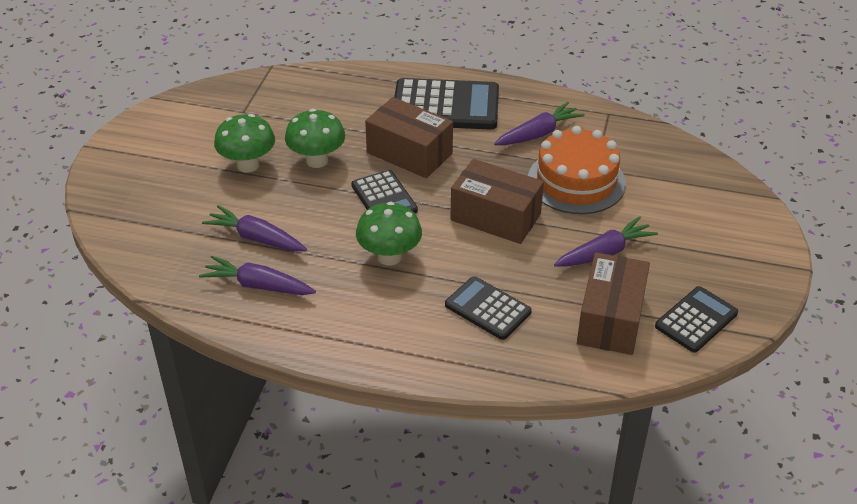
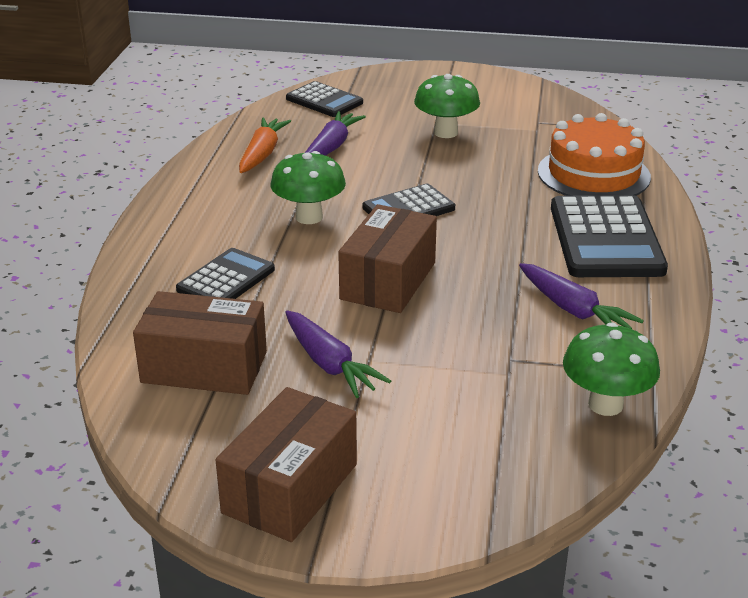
camera: 85 degrees right, 10 degrees down
(258, 285) = (262, 154): purple carrot -> orange carrot
(317, 160) = (465, 167): green mushroom -> green mushroom (605, 404)
(409, 153) = (497, 219): brown box -> brown box (290, 488)
(576, 181) = (476, 342): orange cake -> orange cake (593, 174)
(696, 320) = (198, 440): black calculator -> black calculator (324, 101)

